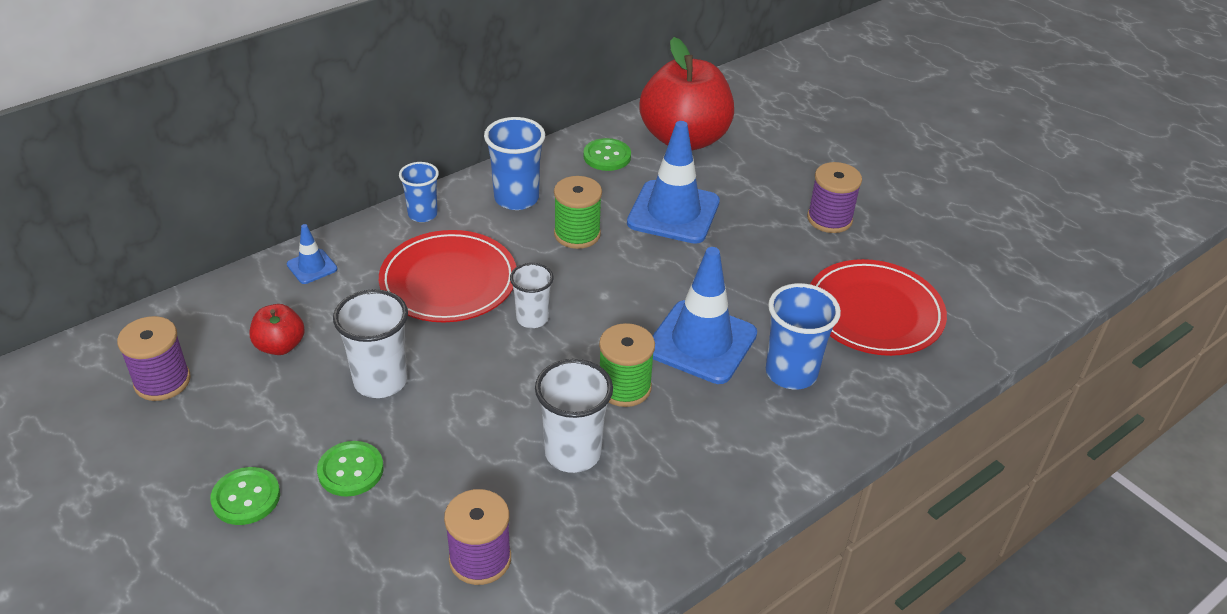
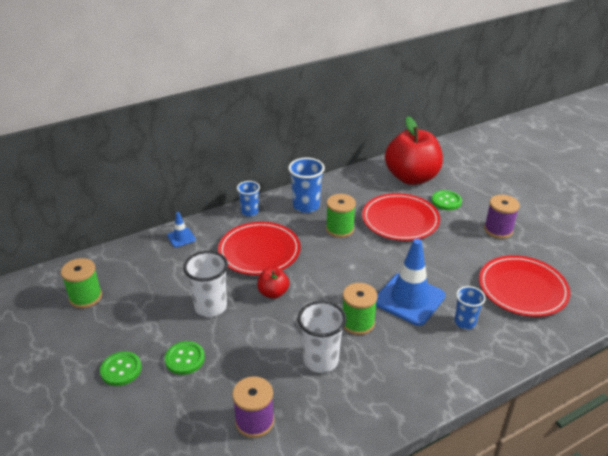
camera: 10 degrees right, 5 degrees down
(162, 381) = (85, 297): purple spool -> green spool
(280, 346) = (156, 282): red apple -> red apple (273, 293)
(532, 318) = (306, 277): white cup -> none
(607, 156) = (363, 185): green button -> green button (446, 201)
(673, 212) = (400, 220): blue traffic cone -> red plate
(791, 373) = (465, 322): blue cup -> blue cup, size x0.64

